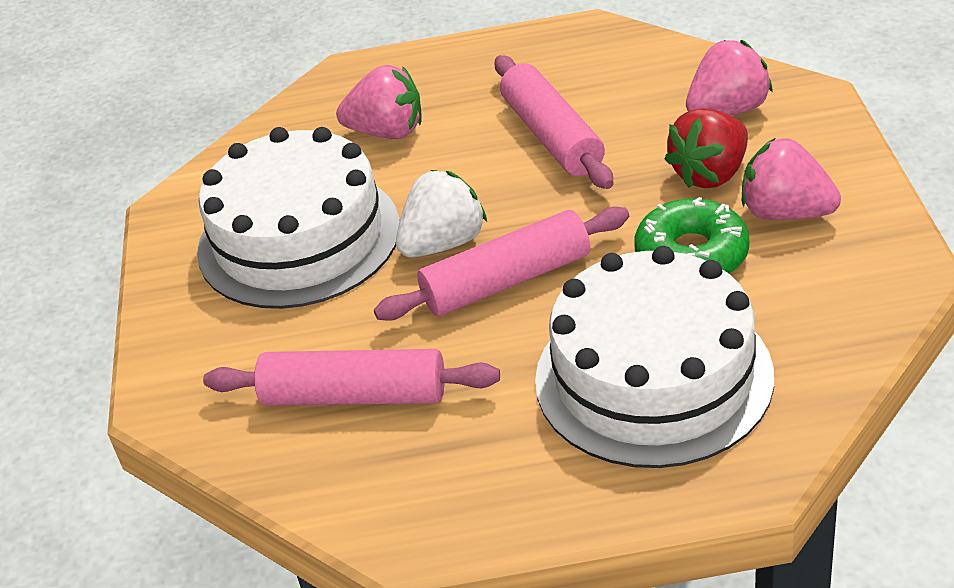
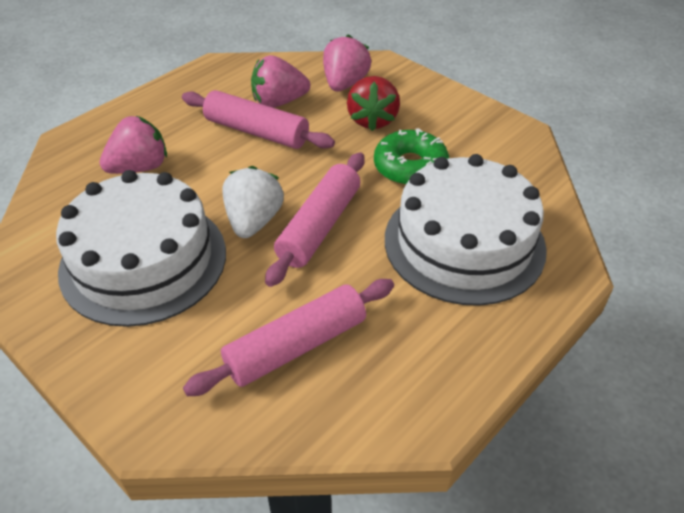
camera: 45 degrees left, 5 degrees up
(785, 213) = (433, 126): pink strawberry -> pink strawberry (279, 102)

